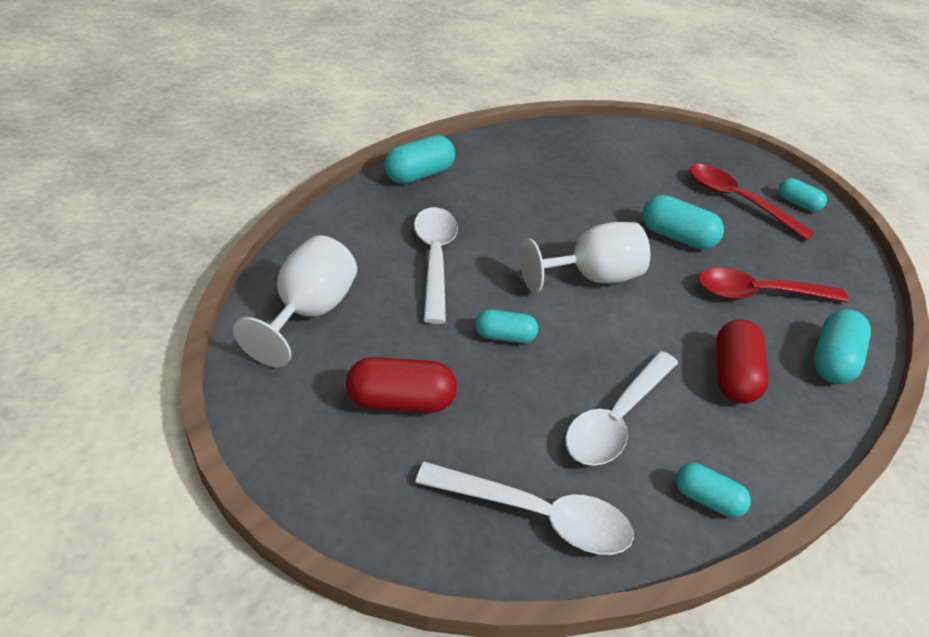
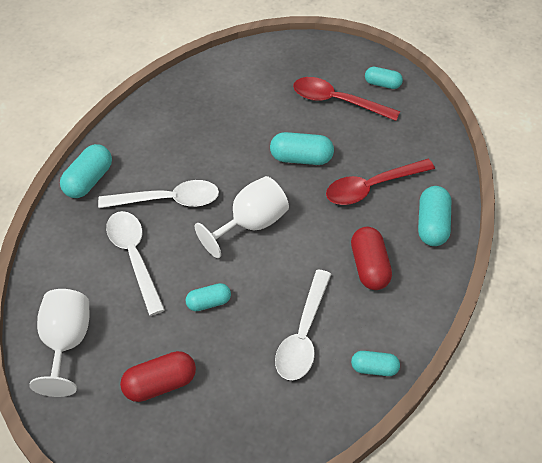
camera: 15 degrees left, 10 degrees up
(537, 515) = (276, 425): white spoon -> white spoon (168, 200)

